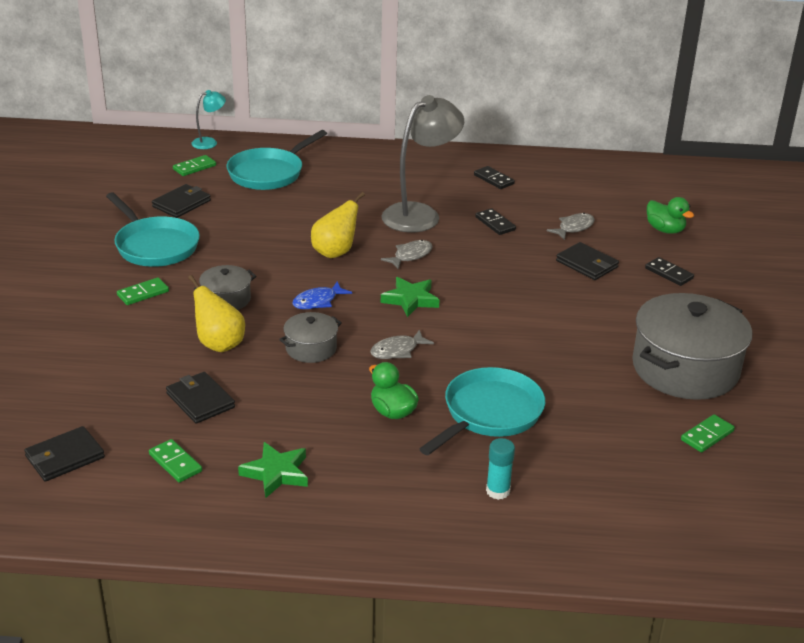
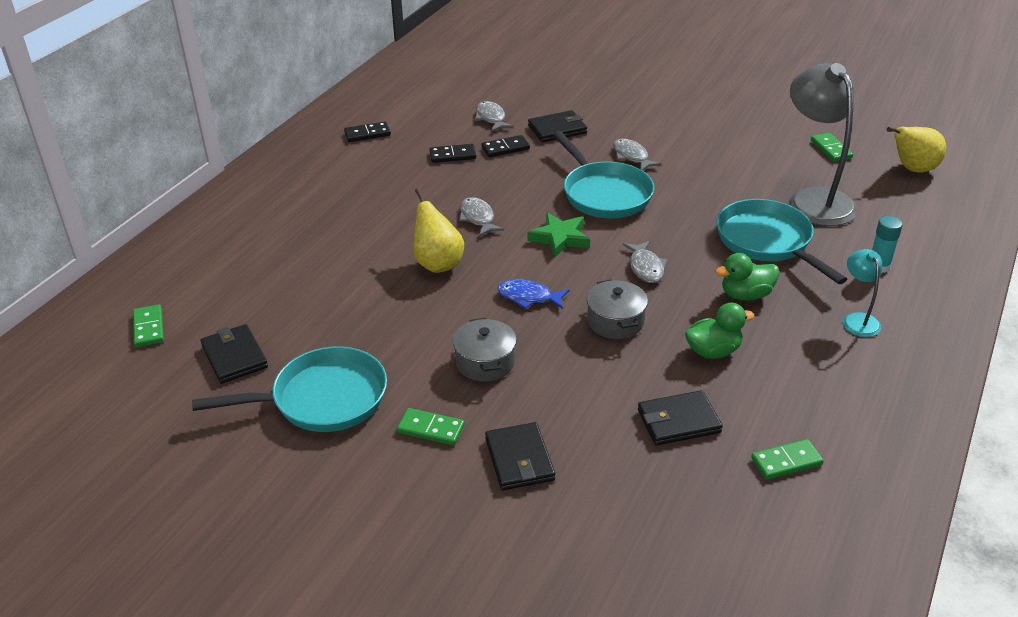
camera: 65 degrees left, 5 degrees up
(65, 457) = (750, 555): black wallet -> black wallet (519, 459)
(143, 293) = (431, 429): green domino -> green domino turned 60 degrees counterclockwise
(209, 142) = (92, 302): turquoise lamp -> turquoise lamp (857, 320)
(219, 344) = (575, 386): yellow pear -> yellow pear (912, 169)
(269, 173) = (220, 271): turquoise pan -> turquoise pan (604, 193)
(276, 473) = (822, 391): green star -> none
(318, 301) = (528, 297): blue fish -> blue fish turned 120 degrees clockwise
(420, 214) = (400, 192): grey lamp -> grey lamp (814, 199)
(575, 312) = (632, 156): none -> grey fish
(665, 230) = (526, 78): green duck -> green duck (713, 351)
(668, 273) = (597, 97): black domino -> black domino (505, 148)
(685, 369) = (739, 132): grey pot -> none

